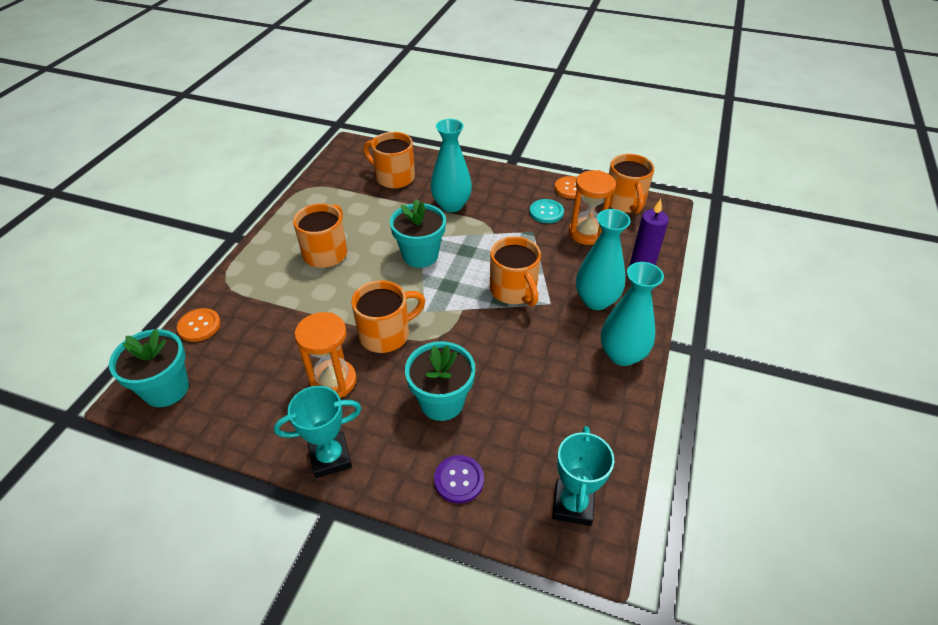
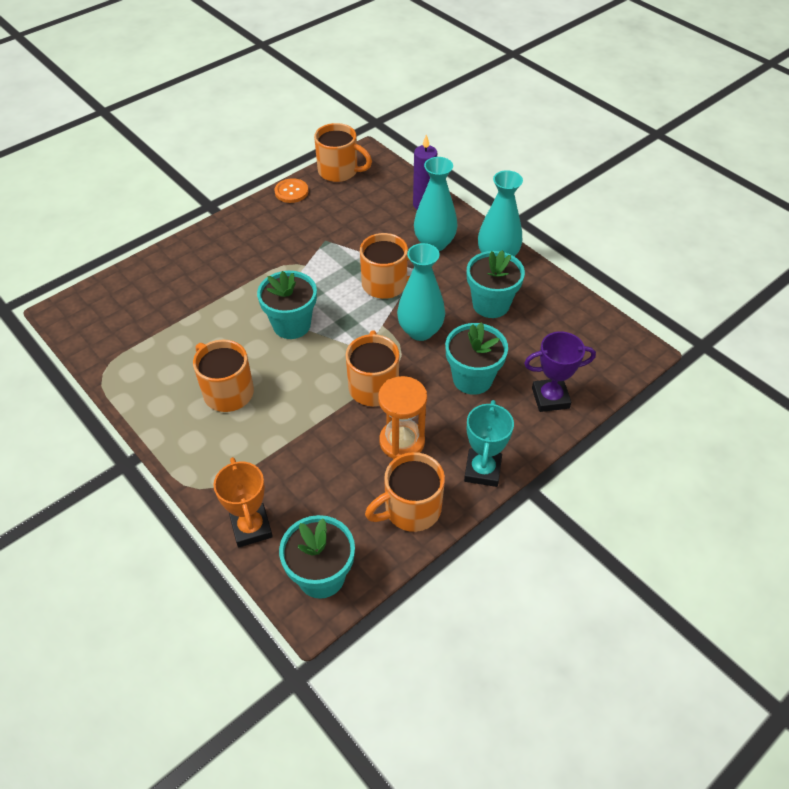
camera: 60 degrees left, 5 degrees up
(199, 326) = (251, 528): orange button -> orange trophy
(393, 177) = (156, 299): orange mug -> orange mug (410, 509)
(451, 205) = (240, 275): turquoise vase -> turquoise vase (420, 331)
(459, 480) = (550, 398): purple button -> purple trophy
(546, 212) = (308, 221): turquoise button -> none
(551, 376) = (491, 304): none -> turquoise flower pot
(573, 505) = (605, 346): turquoise trophy -> none
(586, 233) = (356, 211): orange hourglass -> none

